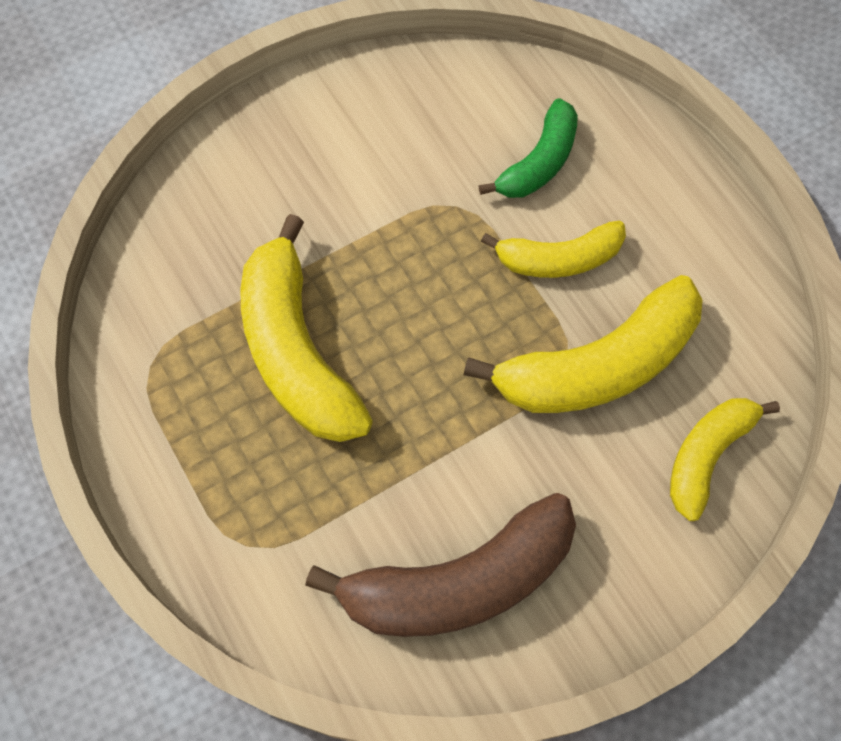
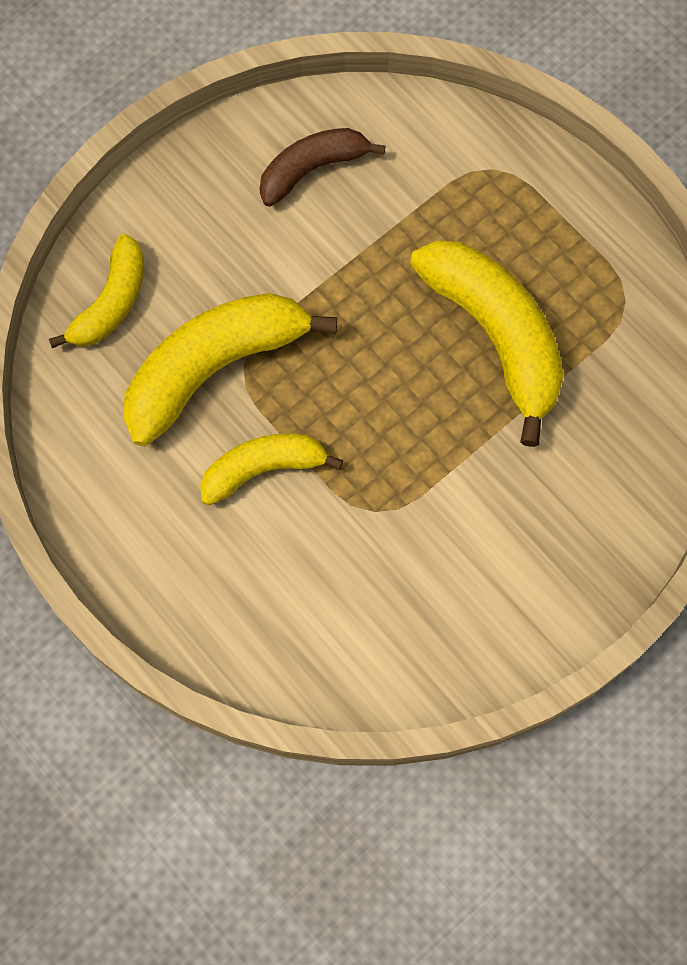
camera: 170 degrees right, 5 degrees up
(459, 582) = (312, 169): brown banana -> brown banana, size x0.60
(539, 162) = (296, 576): green banana -> none

